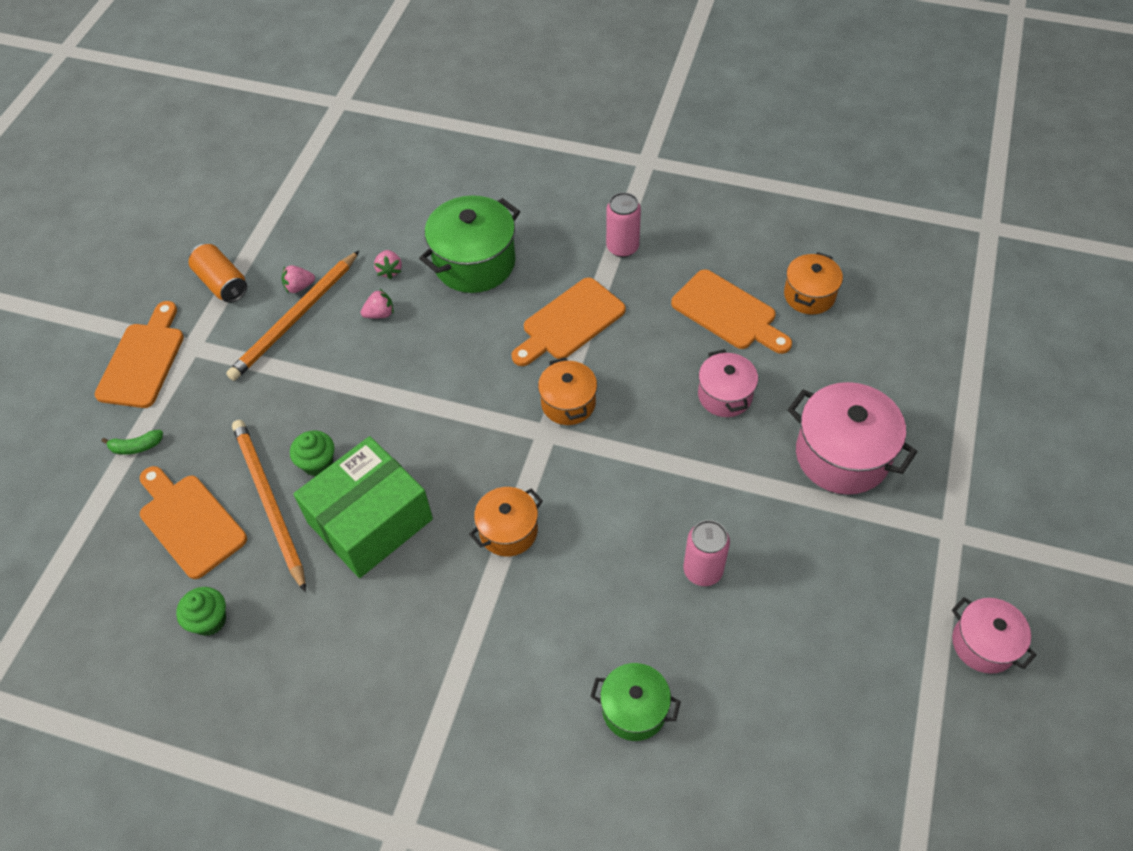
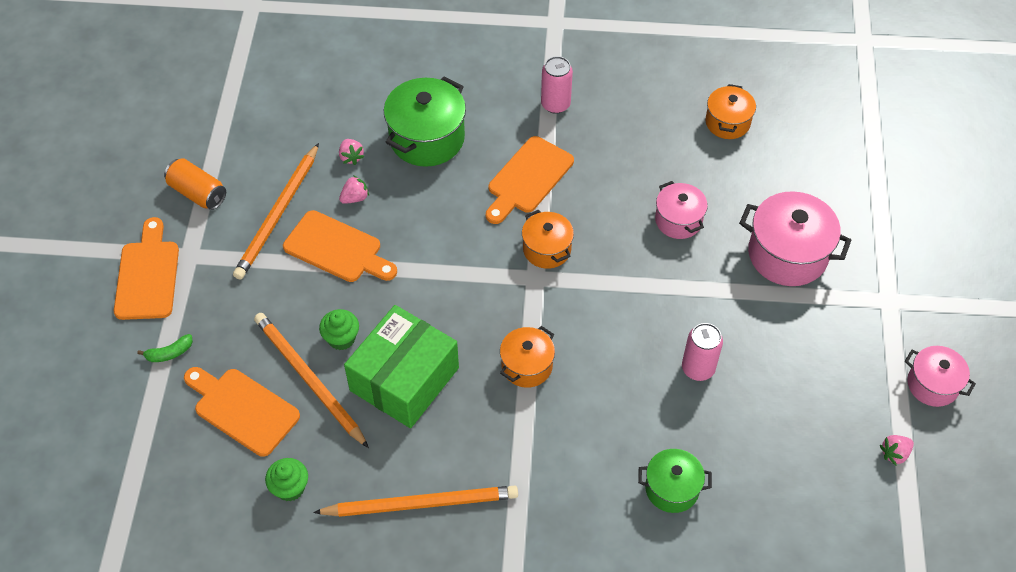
camera: 15 degrees left, 0 degrees up
(299, 287) = (272, 185): pink strawberry -> pink strawberry (894, 454)
(344, 668) = (421, 503): none -> orange pencil
(728, 313) = (662, 148): orange cutting board -> orange cutting board (337, 249)

